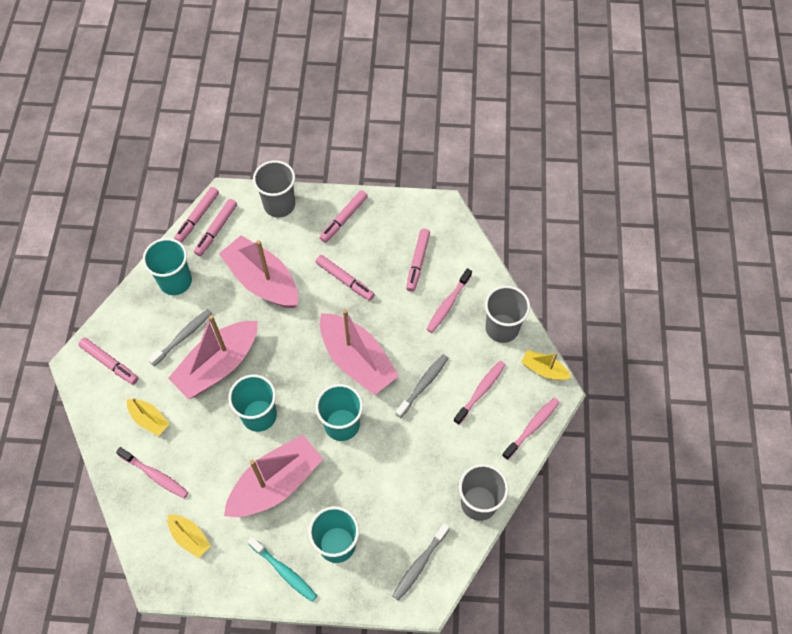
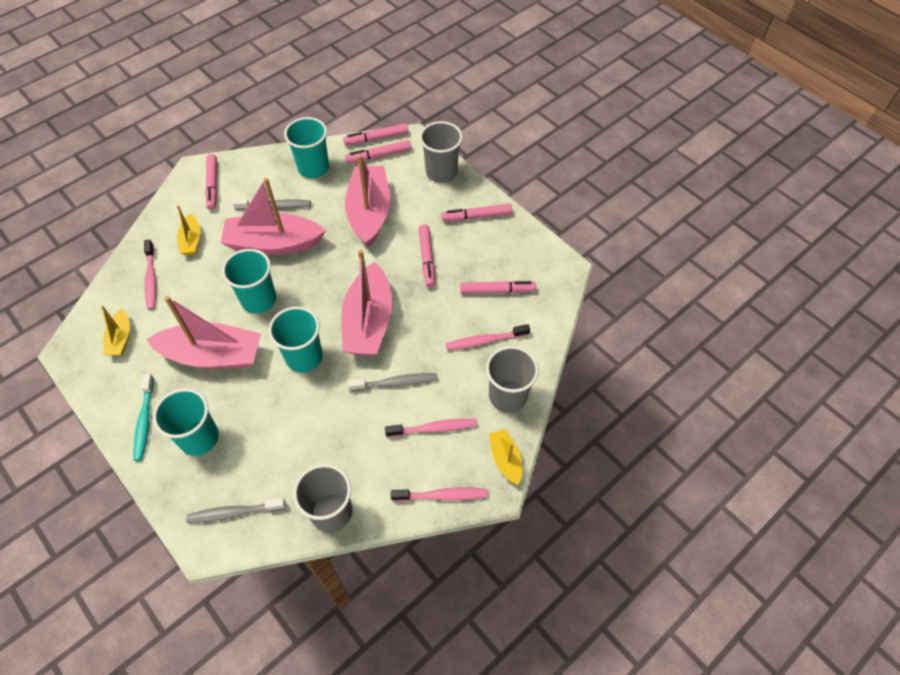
camera: 45 degrees right, 5 degrees down
(417, 262) = (497, 291): pink marker -> pink marker turned 150 degrees counterclockwise

